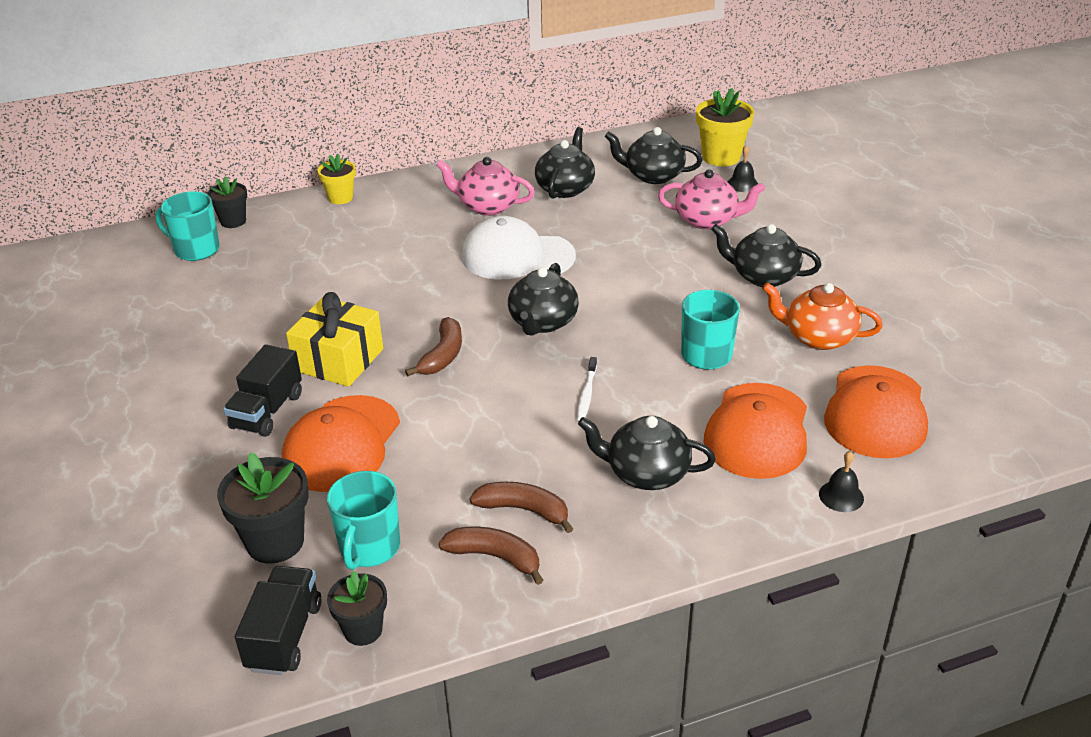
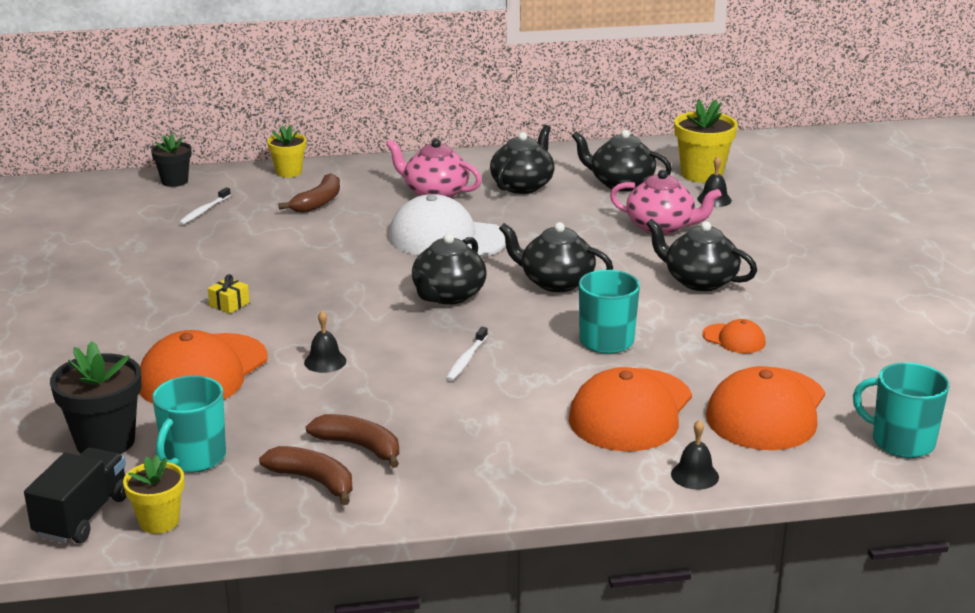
camera: 10 degrees right, 10 degrees down
(196, 249) = (128, 201): turquoise mug -> turquoise mug (901, 441)
(267, 411) = (142, 338): black truck -> none
(274, 253) = (204, 211): none -> white toothbrush
(338, 360) = (229, 304): yellow gift -> yellow gift, size x0.42
(363, 630) = (159, 521): black flower pot -> yellow flower pot
(443, 355) = (334, 312): brown banana -> brown banana (318, 202)
(455, 415) = (325, 361): none -> black bell
(646, 473) = (497, 432): black teapot -> black teapot (555, 282)
(818, 337) = (734, 339): orange teapot -> orange cap

